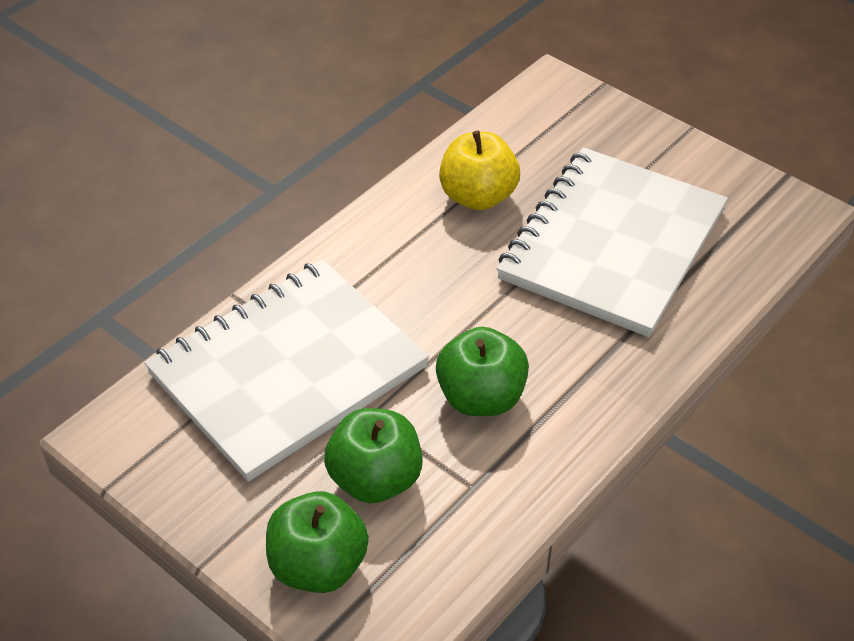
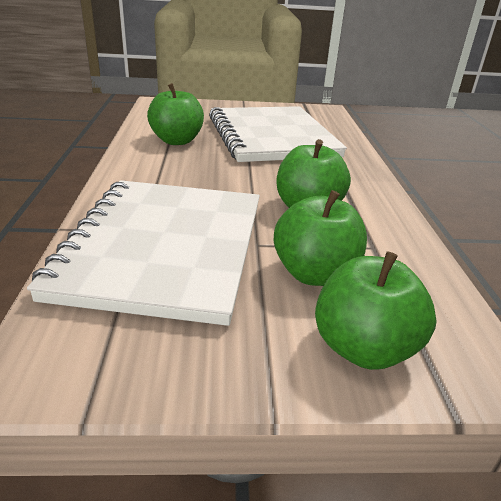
camera: 45 degrees left, 15 degrees down
(478, 197) = (177, 141): yellow apple -> green apple

